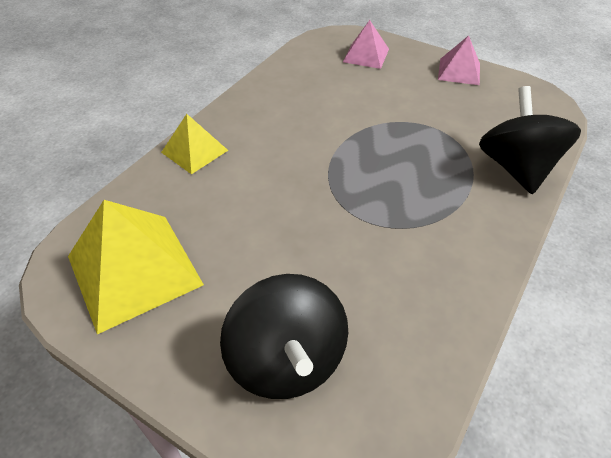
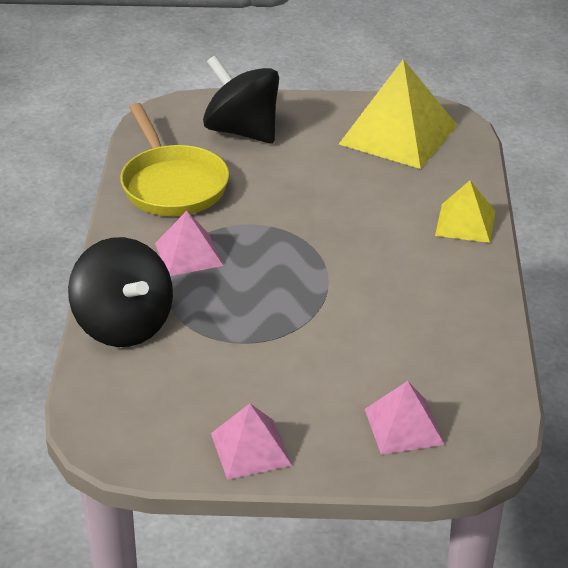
camera: 150 degrees right, 10 degrees down
(415, 305) = (172, 184): none -> yellow pan
(437, 210) = (188, 254): none -> pink pyramid

